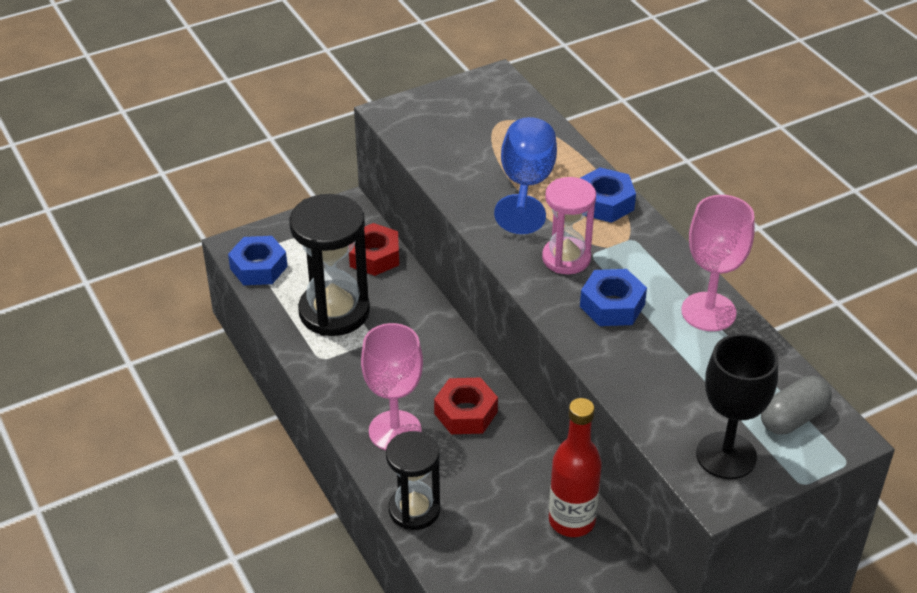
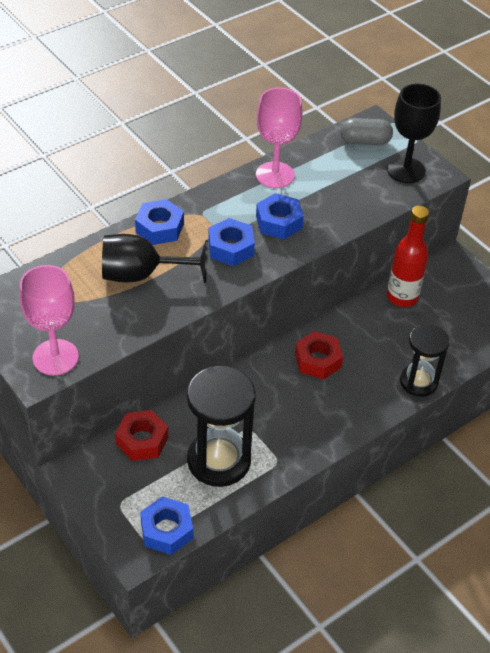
camera: 100 degrees left, 5 degrees up
(395, 431) = (346, 402): pink goblet -> pink goblet (55, 357)
(526, 185) = (142, 275): blue goblet -> black goblet
(566, 258) = (231, 248): pink hourglass -> blue nut
(793, 418) = (365, 141): grey capsule -> grey capsule turned 45 degrees counterclockwise

